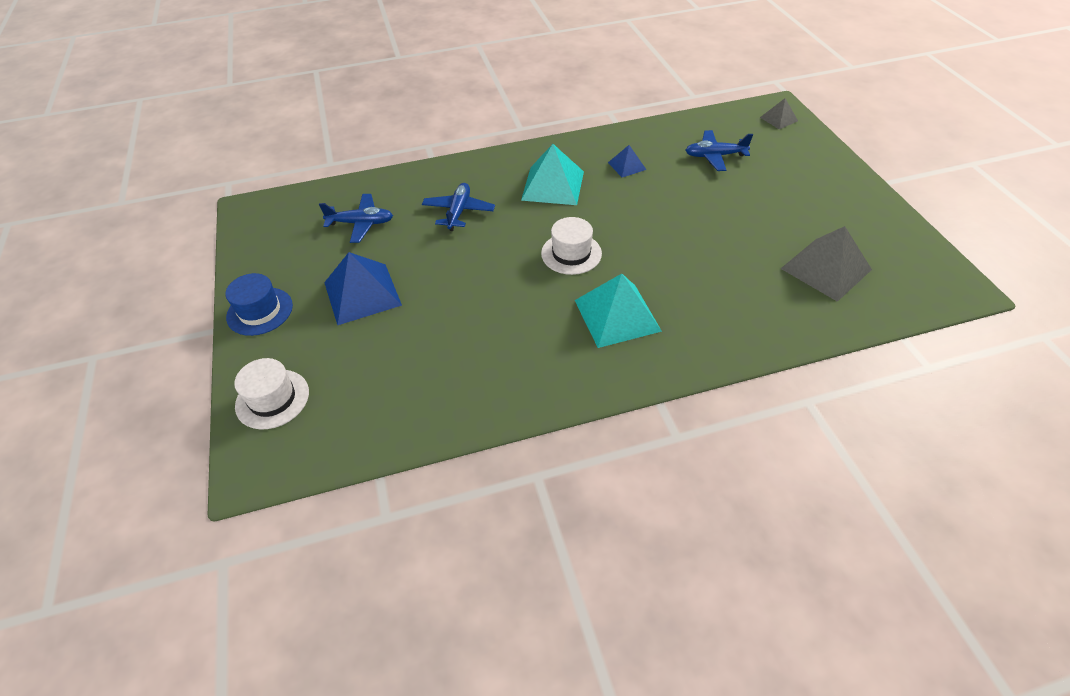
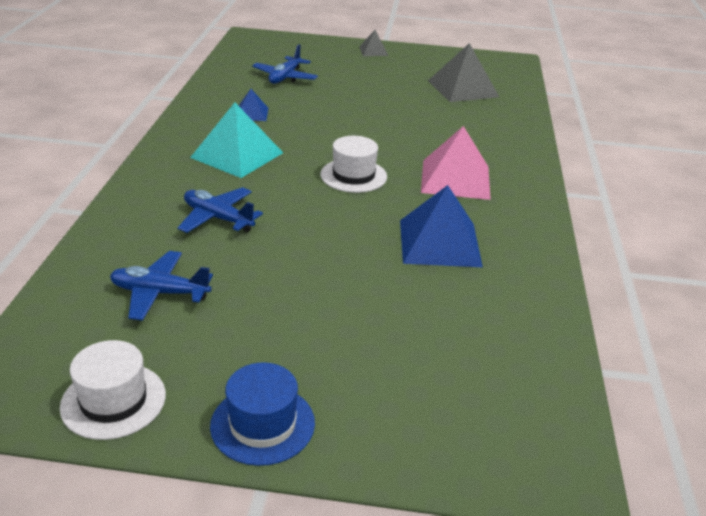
camera: 70 degrees left, 15 degrees down
(272, 399) = (448, 438): white hat -> white hat (113, 400)
(361, 223) = (160, 293): blue plane -> blue plane turned 105 degrees counterclockwise
(362, 293) = (302, 321): blue pyramid -> blue pyramid (439, 242)
(617, 315) = (455, 179): turquoise pyramid -> pink pyramid
(778, 119) = (266, 41): grey pyramid -> grey pyramid (373, 51)

